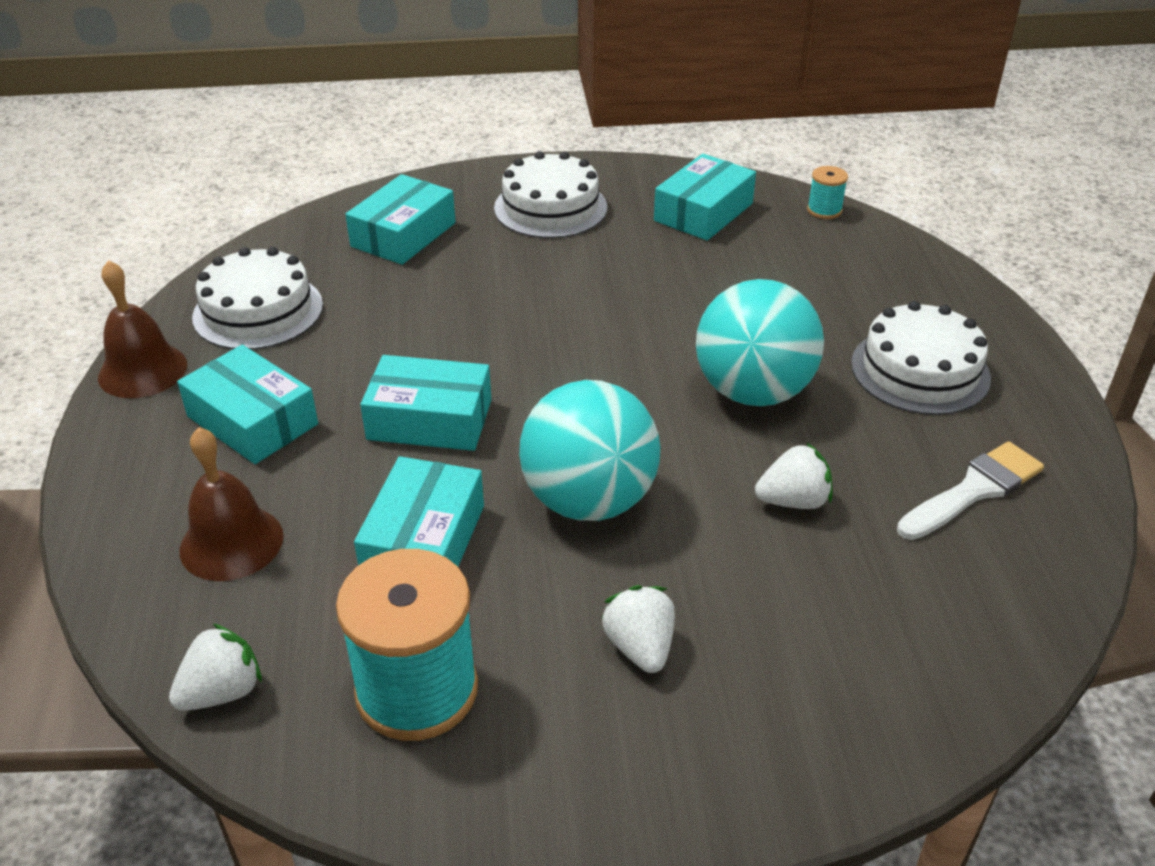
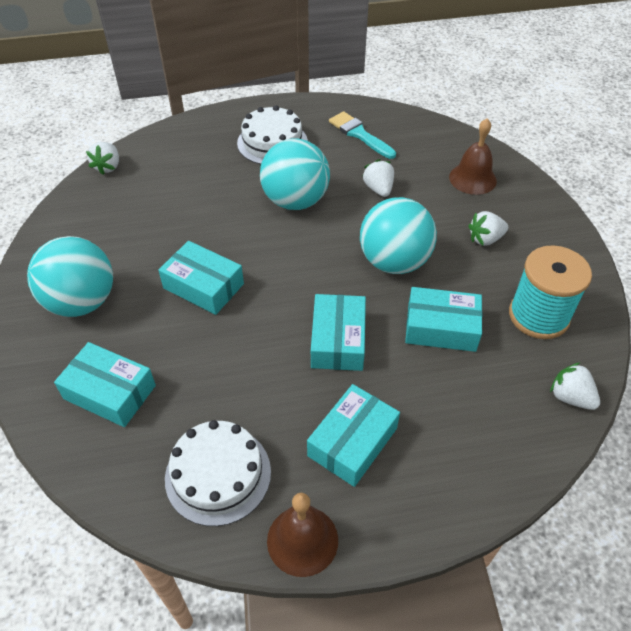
camera: 95 degrees left, 10 degrees up
(231, 542) = (467, 422): brown bell -> brown bell (472, 178)
(550, 208) = (82, 302): white cake -> turquoise ball
(703, 212) = (101, 221): turquoise box -> turquoise box (203, 286)
(824, 210) = (108, 167): turquoise spool -> white strawberry
(974, 490) = (359, 134): white brush -> turquoise brush

